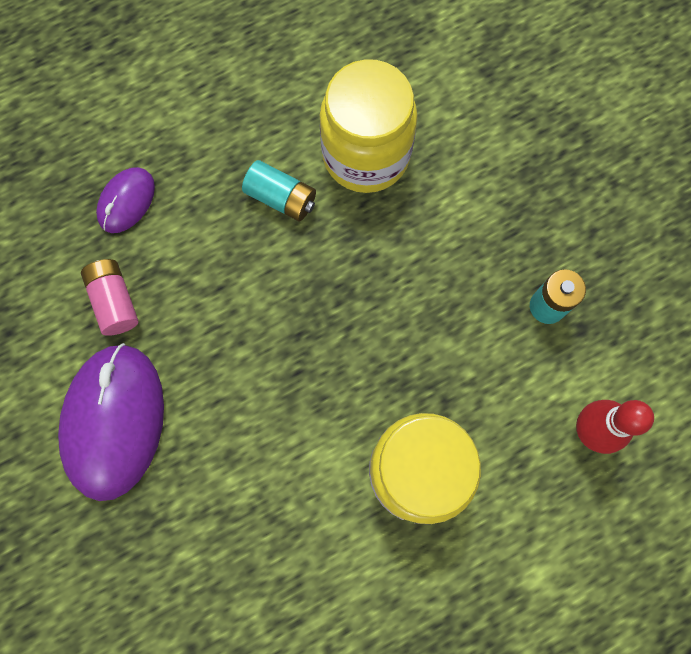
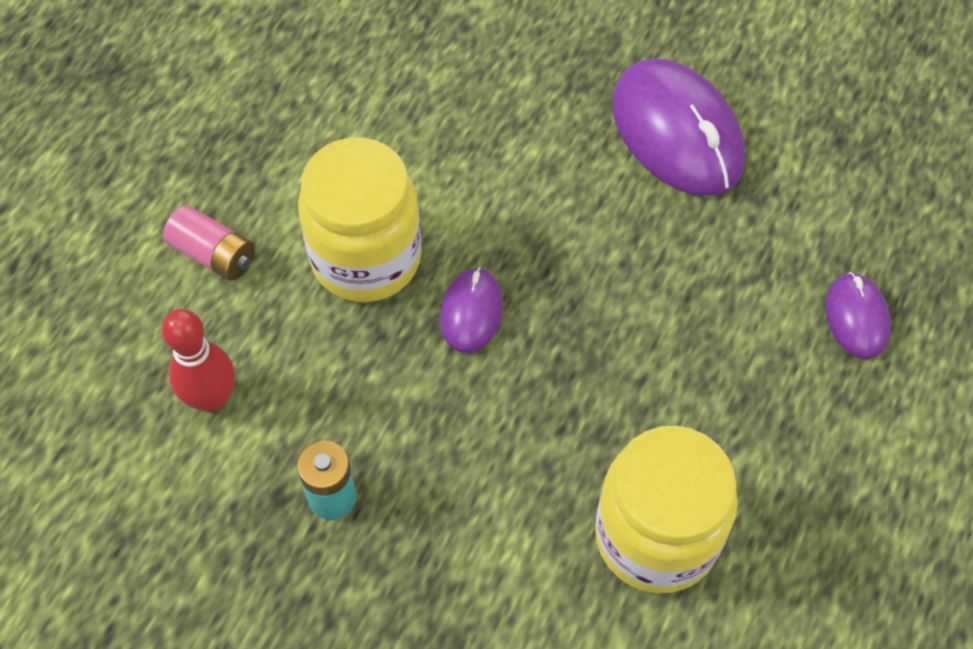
camera: 145 degrees right, 15 degrees down
(114, 301) = (774, 223): pink battery -> pink battery (213, 254)
(281, 198) = (706, 425): turquoise battery -> none
(371, 376) = (471, 312): none -> purple mouse

